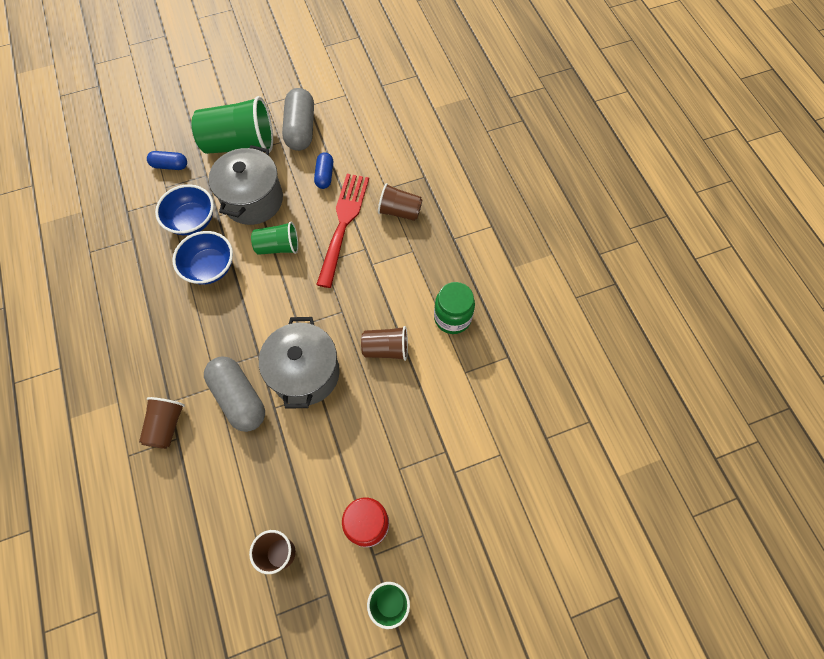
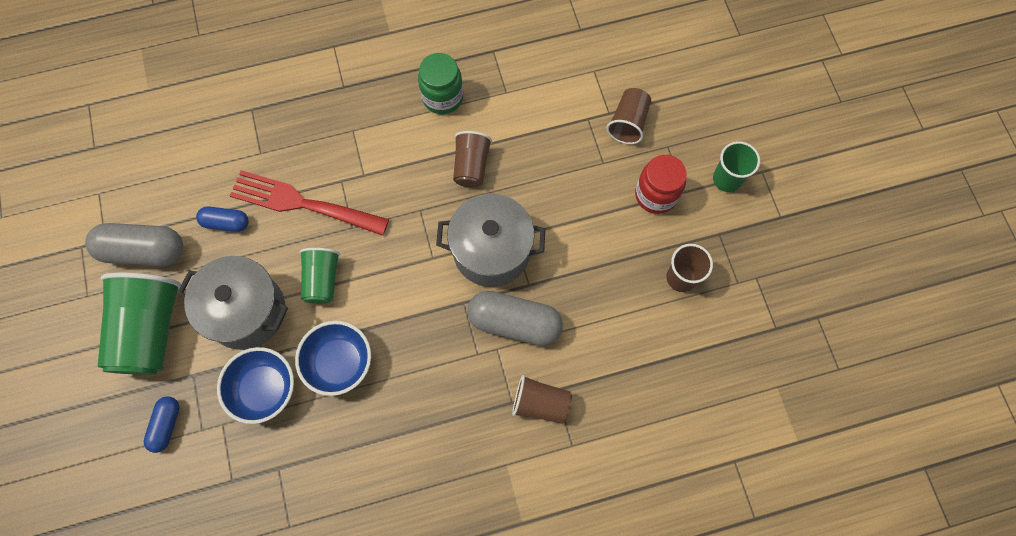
camera: 85 degrees left, 5 degrees up
(239, 398) = (514, 323): grey capsule -> grey capsule turned 45 degrees clockwise
(399, 211) = (296, 139): brown cup -> brown cup (628, 123)

